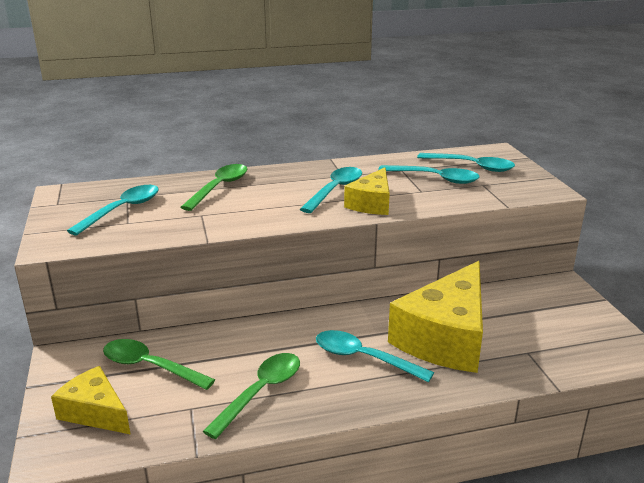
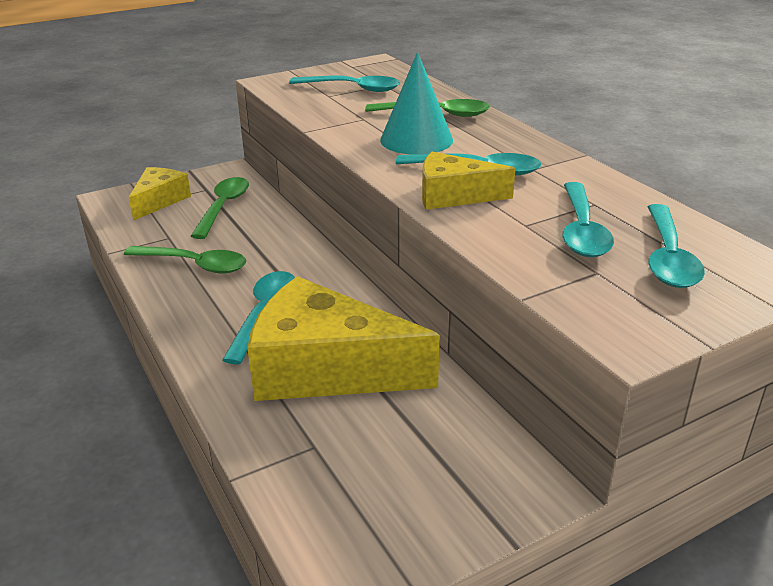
camera: 75 degrees right, 5 degrees up
(266, 201) = (416, 140): none -> turquoise cone

